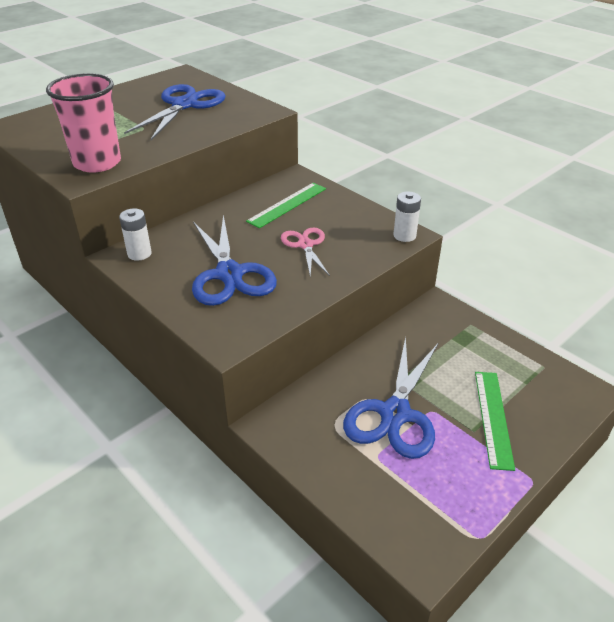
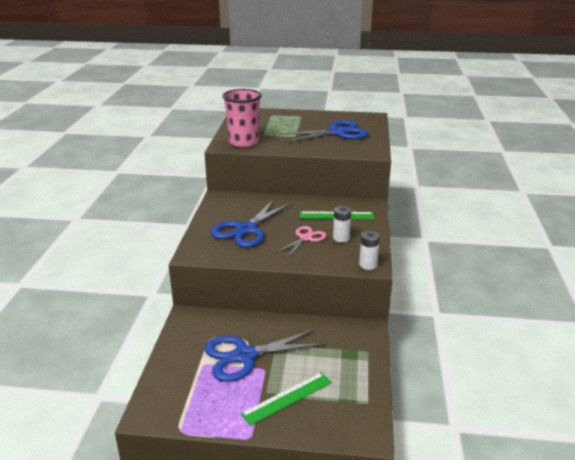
camera: 50 degrees right, 10 degrees down
(139, 254) = (228, 200): white battery -> white battery (341, 238)

